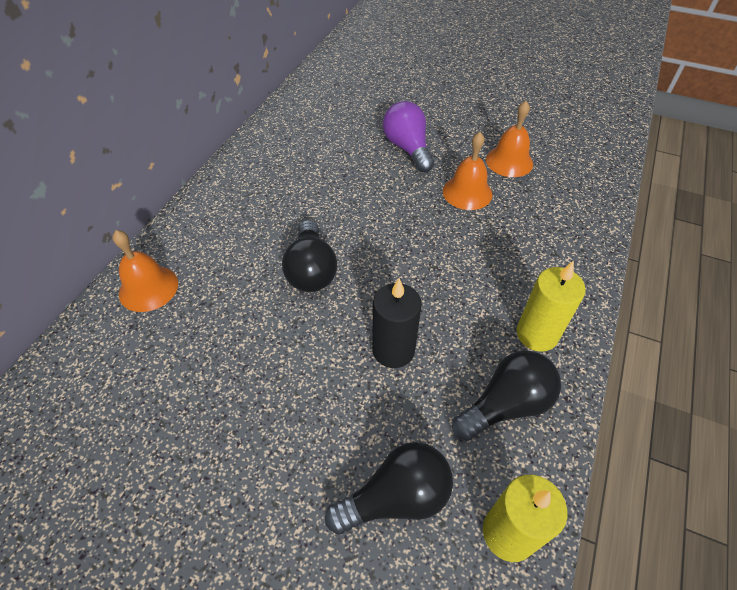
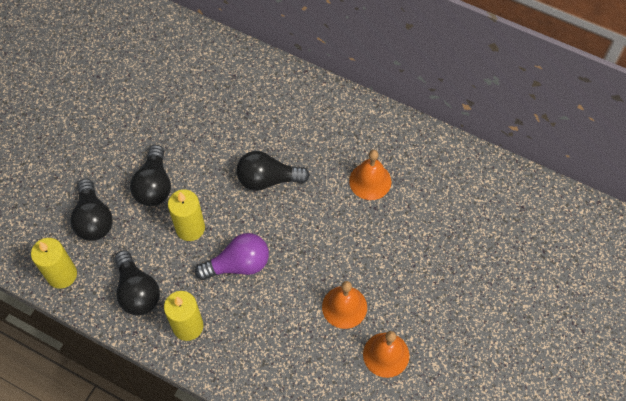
camera: 95 degrees right, 10 degrees up
(148, 288) = (264, 80): orange bell -> orange bell (370, 181)
(326, 409) = (154, 185): none -> black light bulb
(393, 350) = (190, 228): black candle -> yellow candle
(408, 148) = (410, 264): purple light bulb -> purple light bulb (238, 265)

